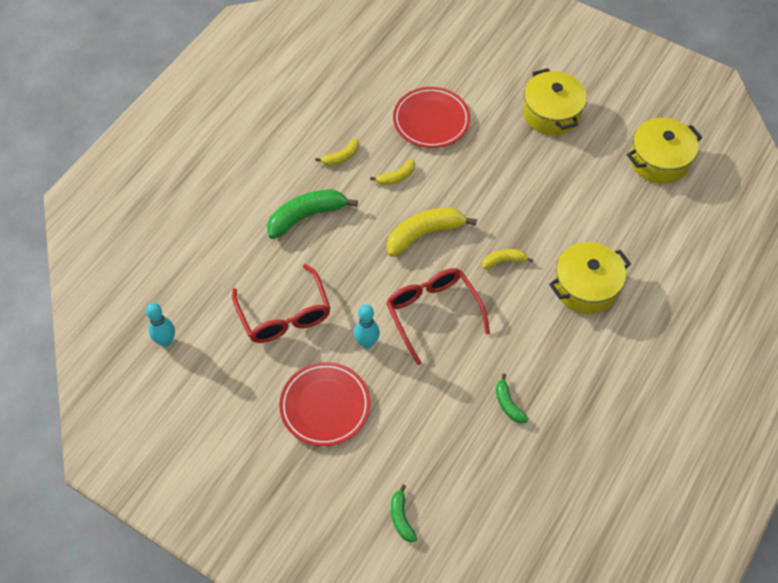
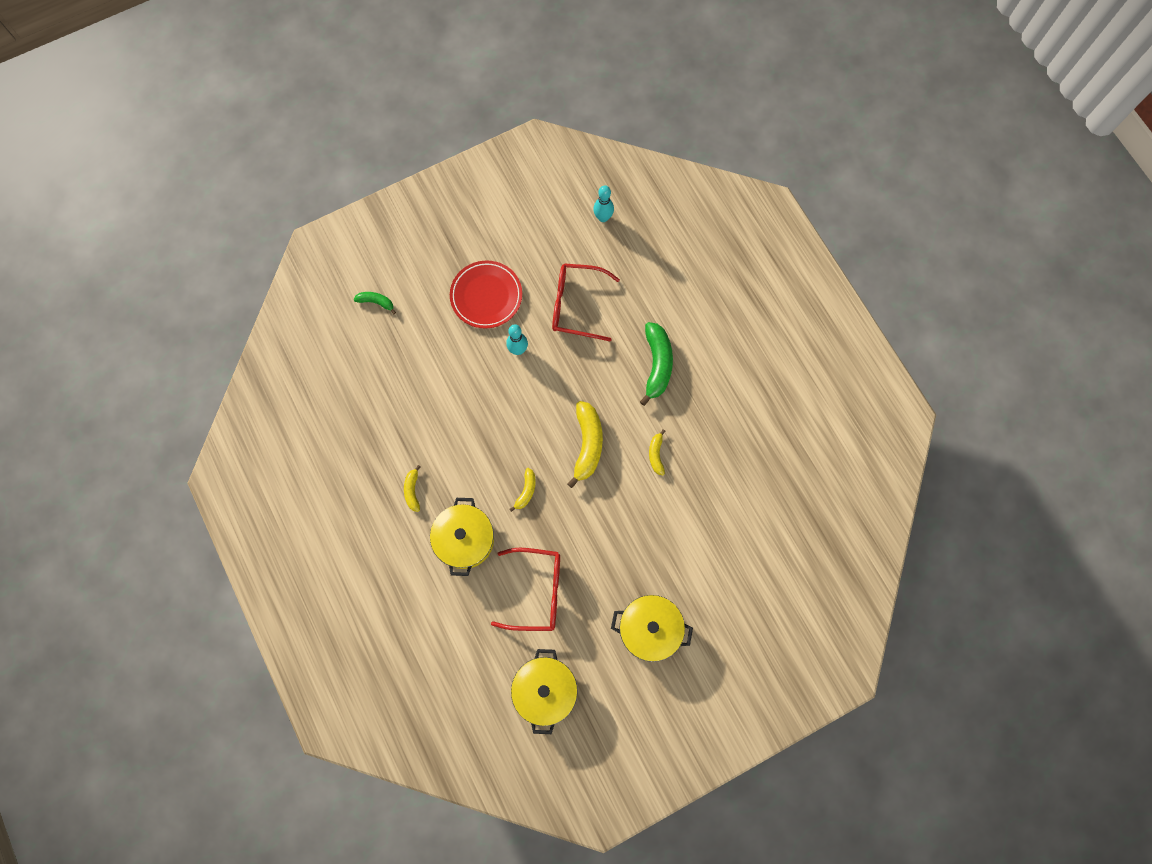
camera: 120 degrees right, 15 degrees up
(341, 157) = (702, 421): yellow banana -> yellow banana (412, 491)
(431, 120) = (700, 518): red plate -> none
(432, 312) = (514, 410): red glasses -> red glasses (537, 591)
(508, 404) = (409, 419): green banana -> none

